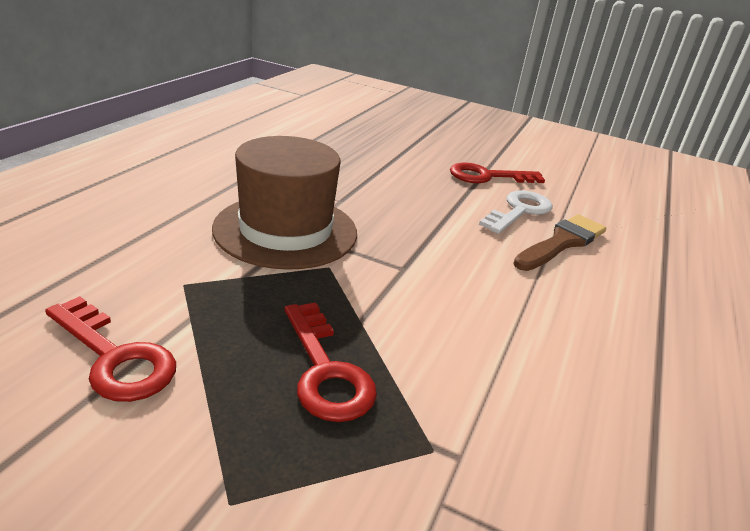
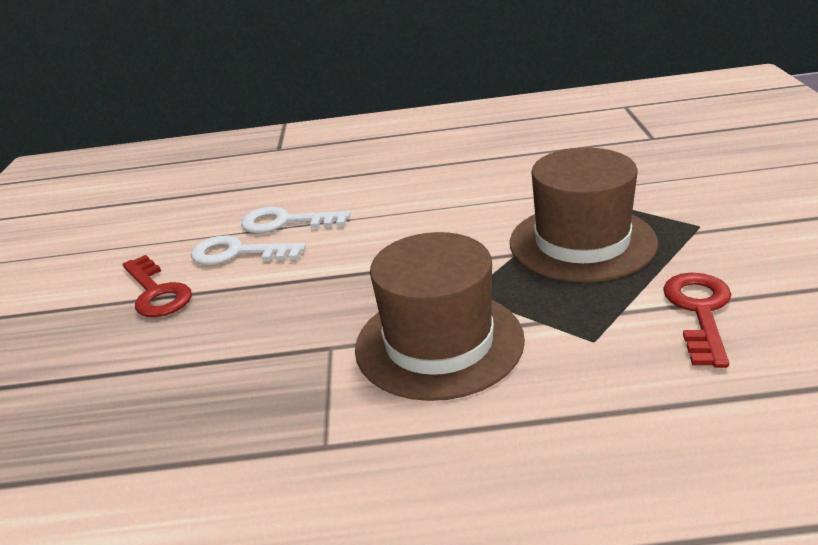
camera: 110 degrees left, 0 degrees up
(326, 371) = (582, 242): red key -> brown hat
(561, 242) = (285, 222): brown brush -> white key

